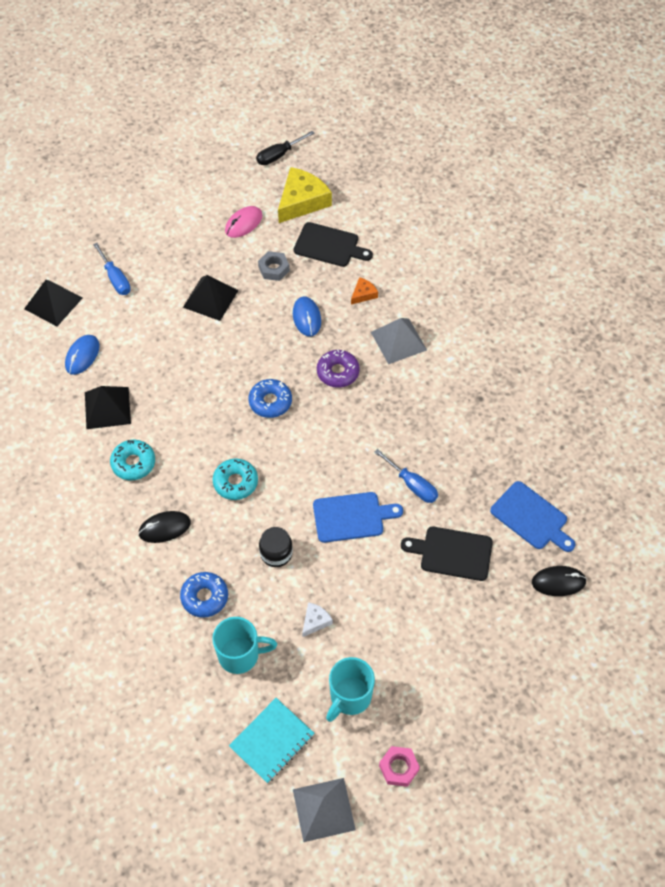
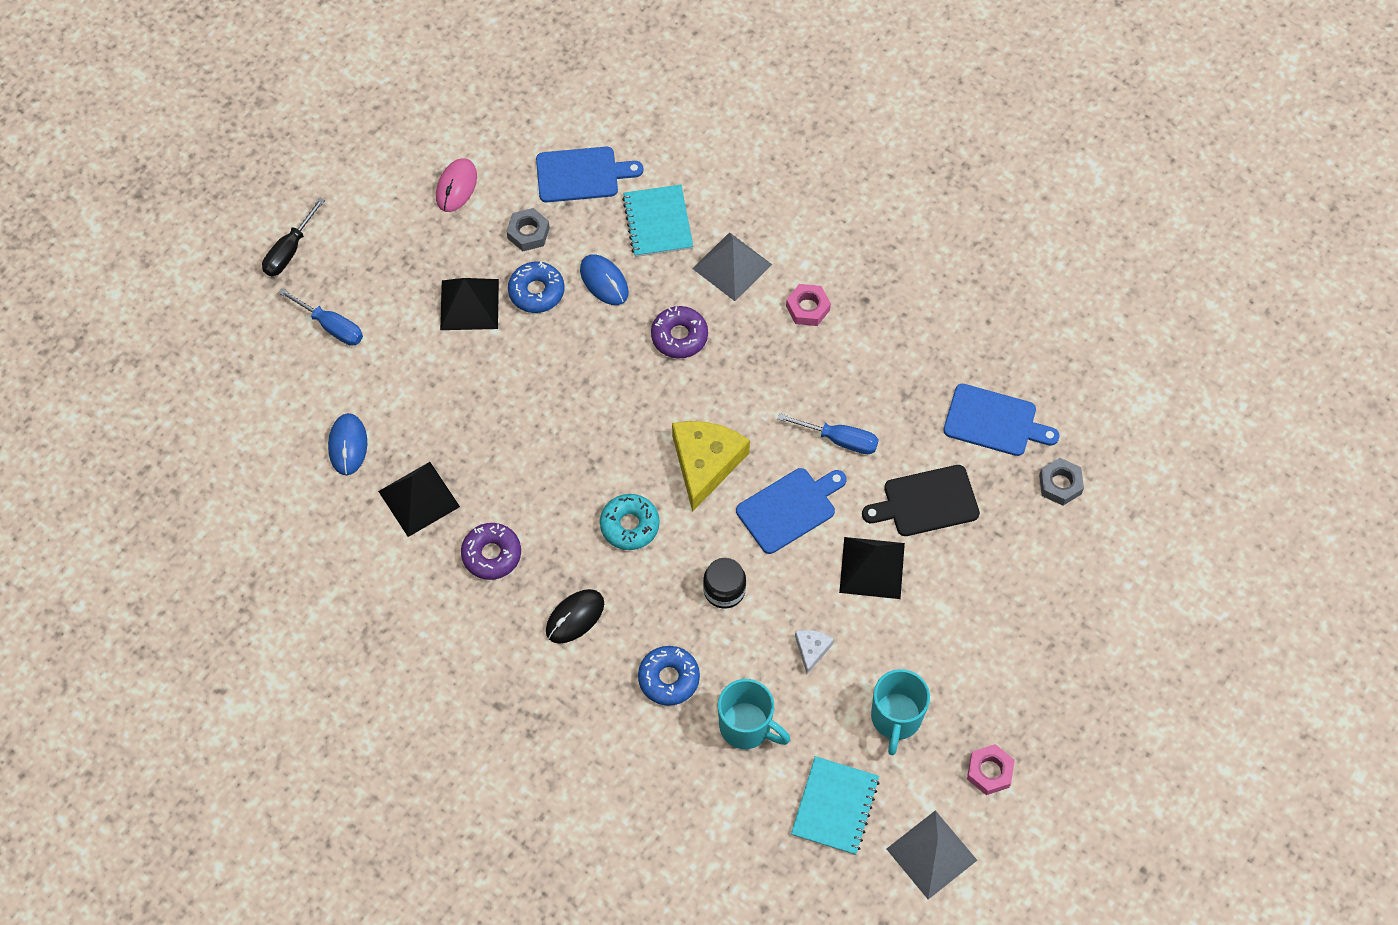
camera: 25 degrees left, 5 degrees up
(53, 303) = (269, 391): black pyramid -> black pyramid (872, 567)
(133, 463) = (491, 554): turquoise donut -> purple donut
(240, 655) = (747, 727): turquoise mug -> turquoise mug turned 60 degrees clockwise
(270, 402) = (617, 408): blue donut -> blue donut (536, 291)
(279, 155) = (451, 75): black screwdriver -> black screwdriver (289, 250)
(302, 201) = (515, 127): yellow cheese -> yellow cheese (705, 463)
(329, 246) = (581, 175): black cutting board -> blue cutting board
(363, 294) = (658, 222): orange cheese -> turquoise notebook
(436, 388) = (807, 308): none -> pink nut
(558, 582) = (1060, 484): black mouse -> grey nut

